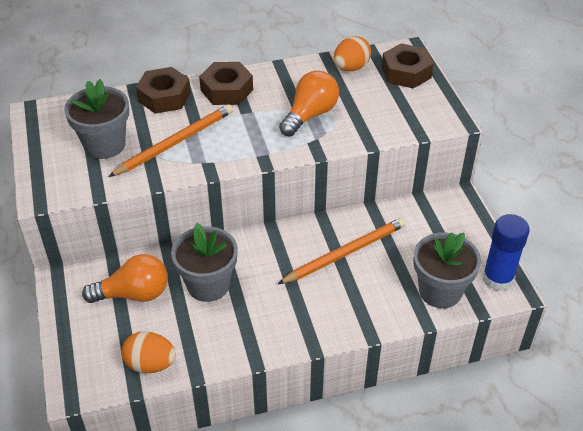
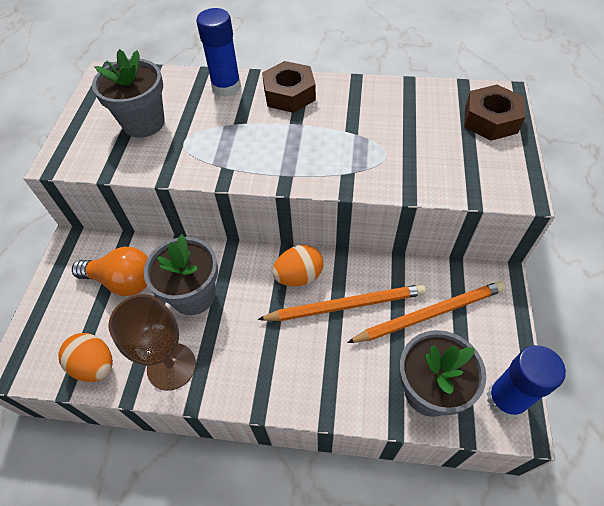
camera: 25 degrees right, 10 degrees up
(164, 97) = (226, 87): brown nut -> blue glue stick
(175, 143) = (208, 138): orange pencil -> orange pencil (429, 314)
(221, 342) = (171, 366): none -> brown goblet
(310, 115) = (359, 143): orange light bulb -> none
(351, 68) = (430, 100): orange egg -> orange egg (299, 276)

